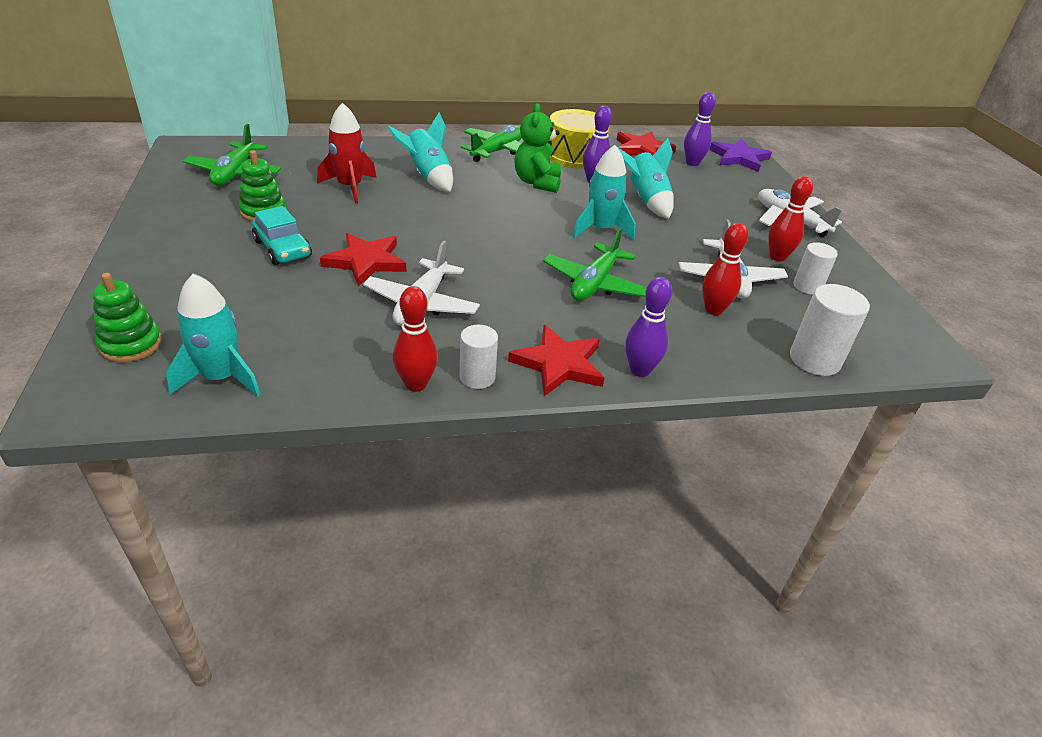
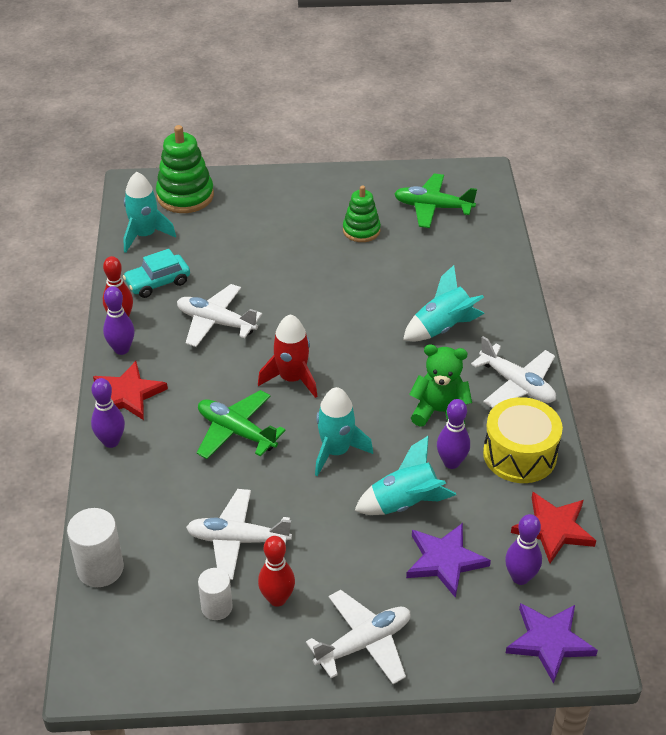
camera: 100 degrees right, 5 degrees up
(131, 344) = (185, 196): green stacking toy -> green stacking toy, size x1.56
(282, 249) = (300, 246): turquoise car -> turquoise car (158, 282)
(350, 187) = (413, 276): red rocket -> red rocket (292, 379)
(366, 261) = (280, 291): red star -> none
(477, 377) = (121, 349): white cylinder -> purple bowling pin
(497, 151) = (517, 384): green plane -> white plane
(694, 187) = (445, 560): none -> purple star
(713, 310) = (185, 512): red bowling pin -> none

